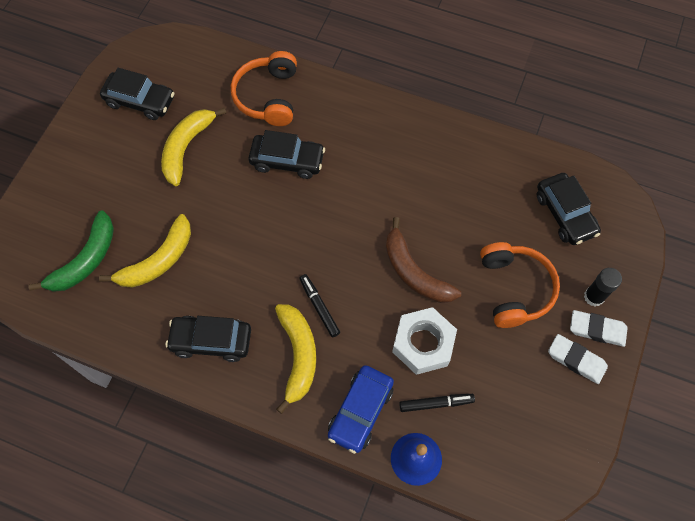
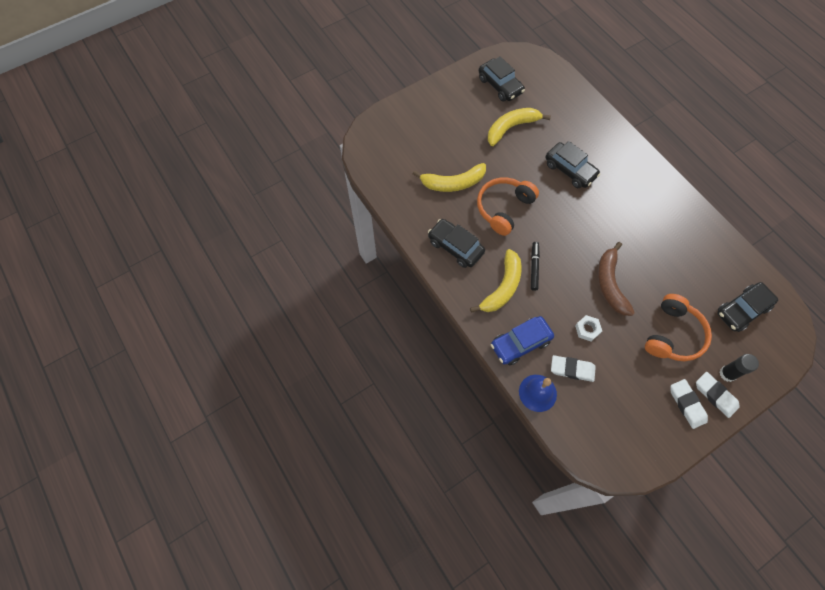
camera: 35 degrees right, 0 degrees up
(86, 260) = (411, 158): green banana -> none
(268, 96) = (582, 125): orange headphones -> orange headphones (503, 208)
(423, 344) = (587, 329): white nut -> white nut, size x0.52
(436, 403) = (572, 369): black marker -> white eraser
(565, 214) = (742, 310): black car -> black car turned 45 degrees clockwise

